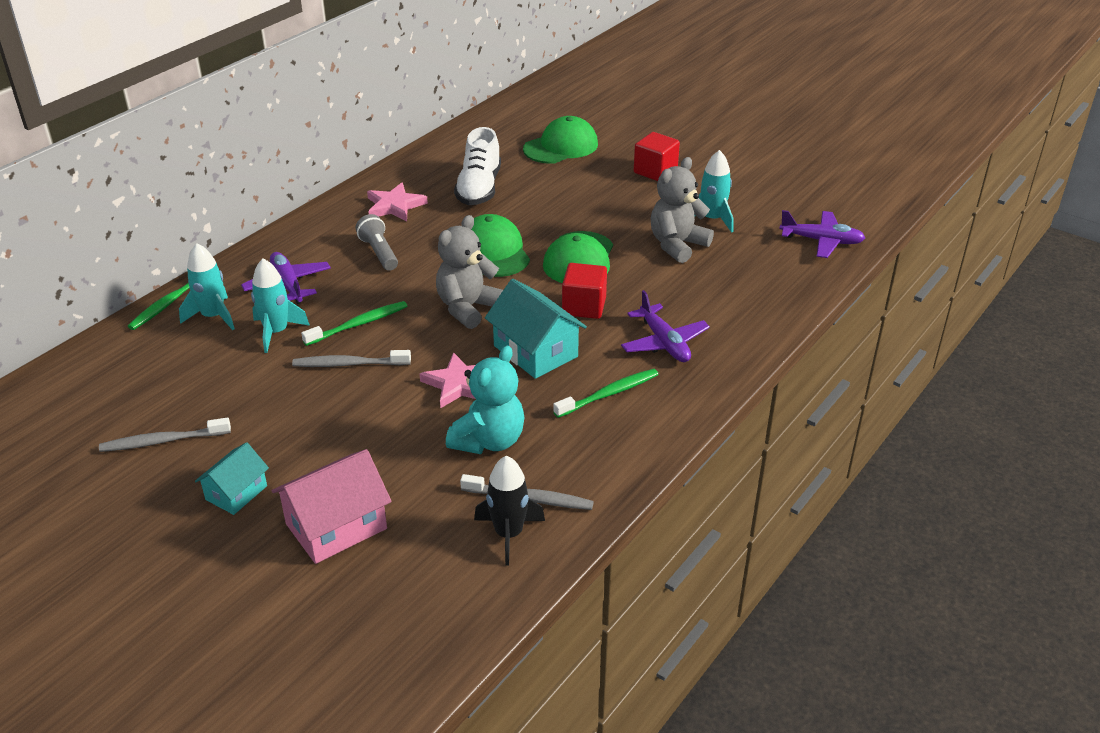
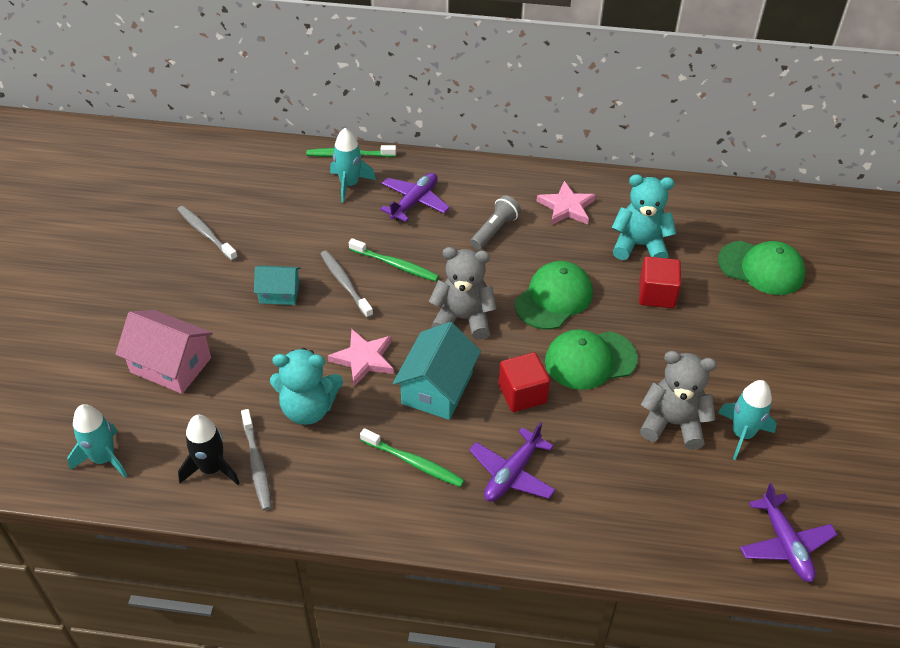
camera: 60 degrees right, 10 degrees up
(236, 493) = (176, 296): turquoise house -> turquoise house (279, 293)
(276, 332) = (355, 226): turquoise rocket -> turquoise rocket (104, 458)
(479, 188) = (639, 245): white shoe -> turquoise teddy bear
(655, 171) = (787, 355): red cube -> red cube (656, 294)

